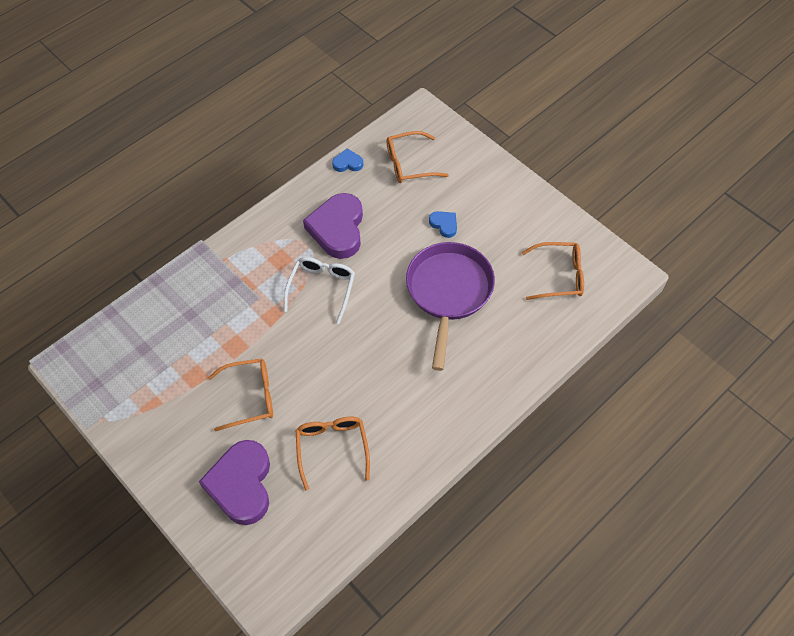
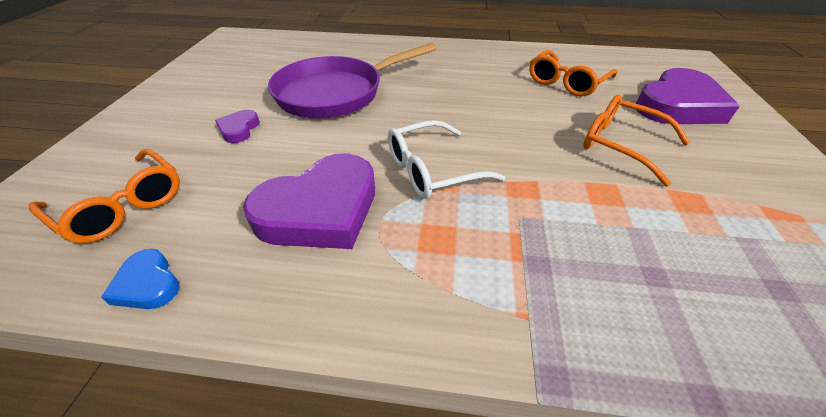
camera: 130 degrees left, 15 degrees down
(444, 225) = (239, 129): blue heart -> purple heart
(559, 276) = (260, 56): orange glasses -> none

